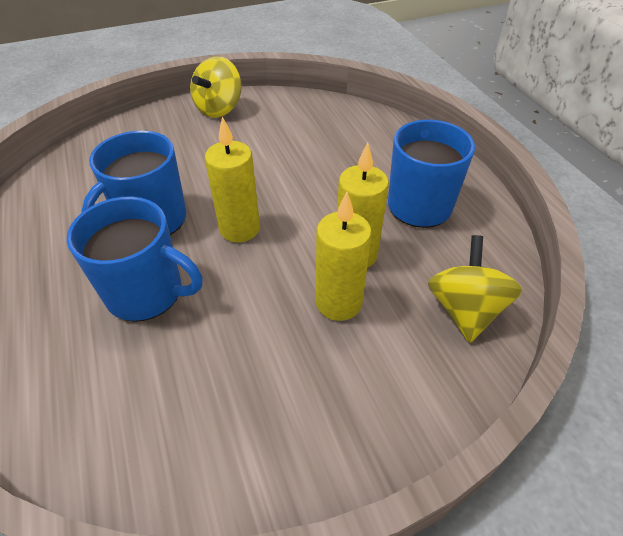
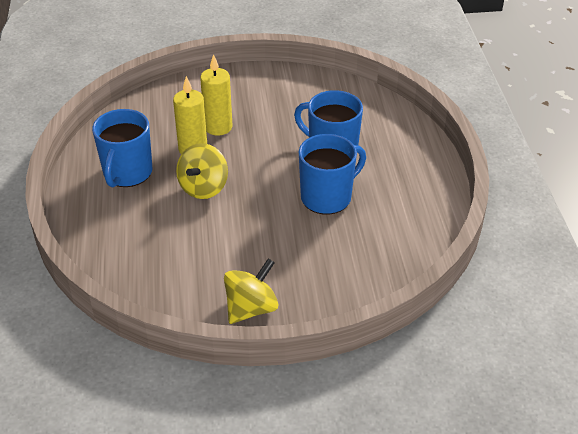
camera: 165 degrees left, 5 degrees down
(239, 228) = (264, 179): yellow candle -> none
(464, 310) = (150, 112): yellow spinning top -> yellow spinning top (203, 187)

